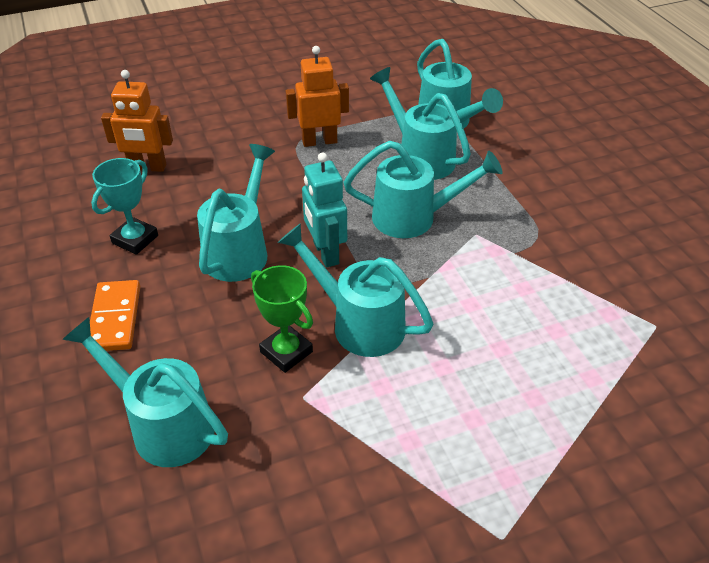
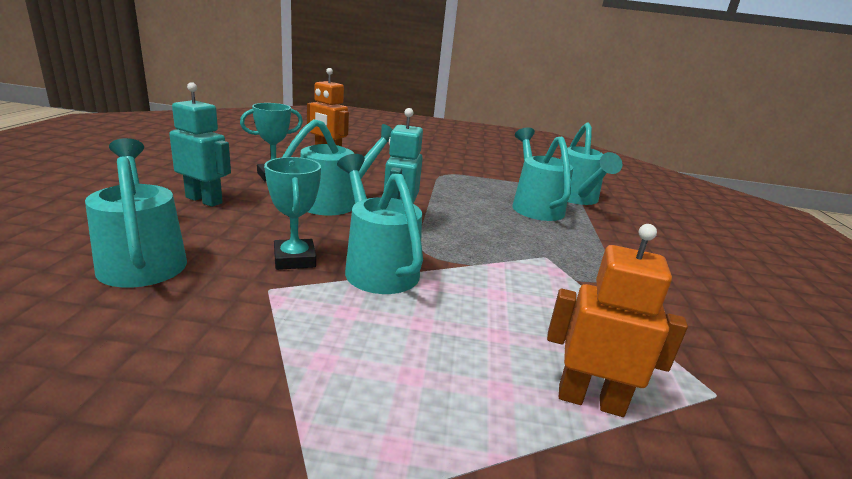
camera: 25 degrees right, 20 degrees down
(115, 318) = (204, 200): orange domino -> turquoise robot
(286, 352) = (294, 259): green trophy -> turquoise trophy
(319, 141) = (460, 178): orange robot -> orange robot (590, 400)
(413, 217) = (495, 230): turquoise watering can -> none

